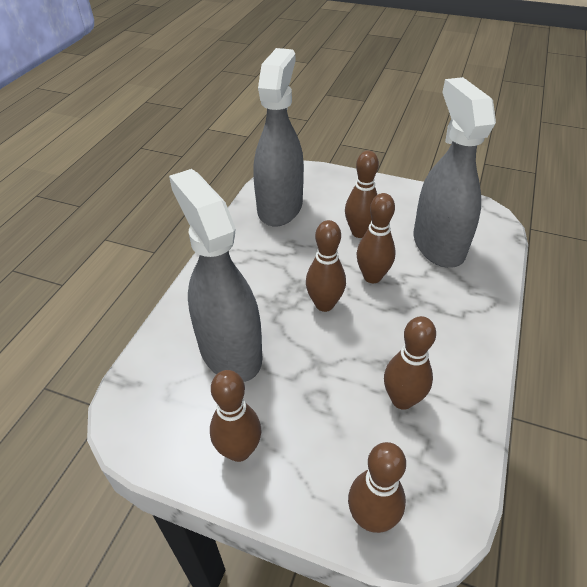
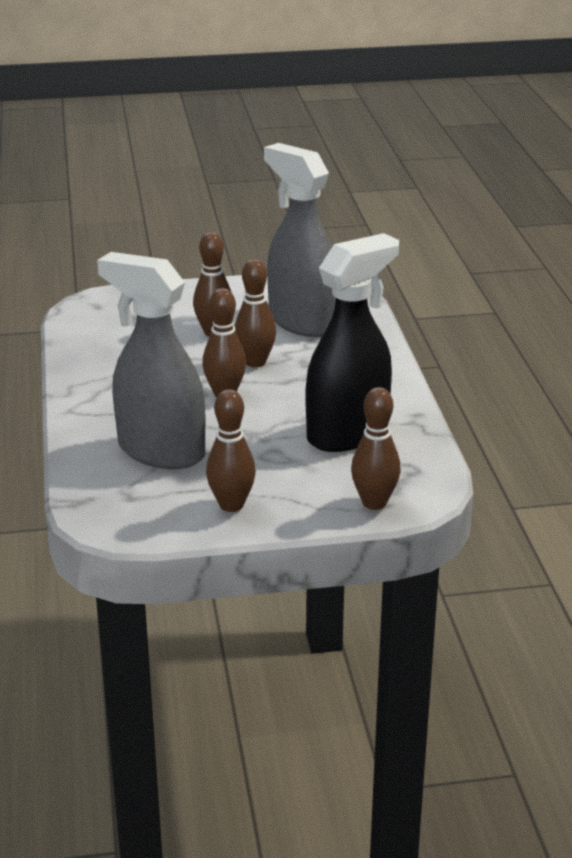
camera: 30 degrees left, 15 degrees down
(280, 207) = (106, 334): grey spray bottle -> none
(402, 399) = (348, 433): brown bowling pin -> black spray bottle

